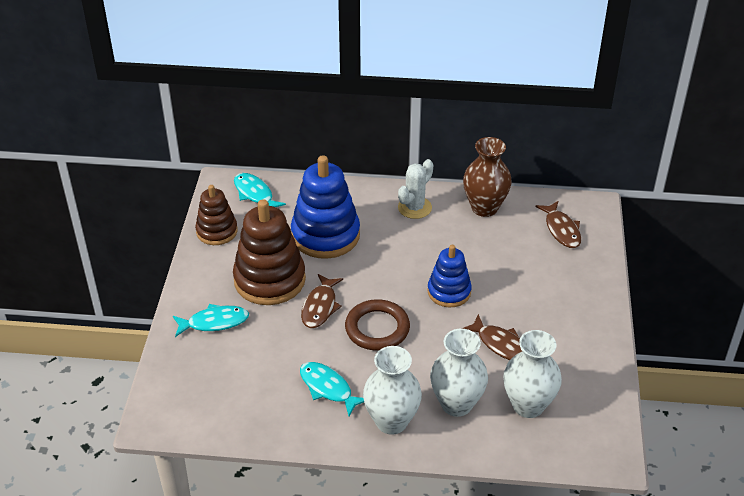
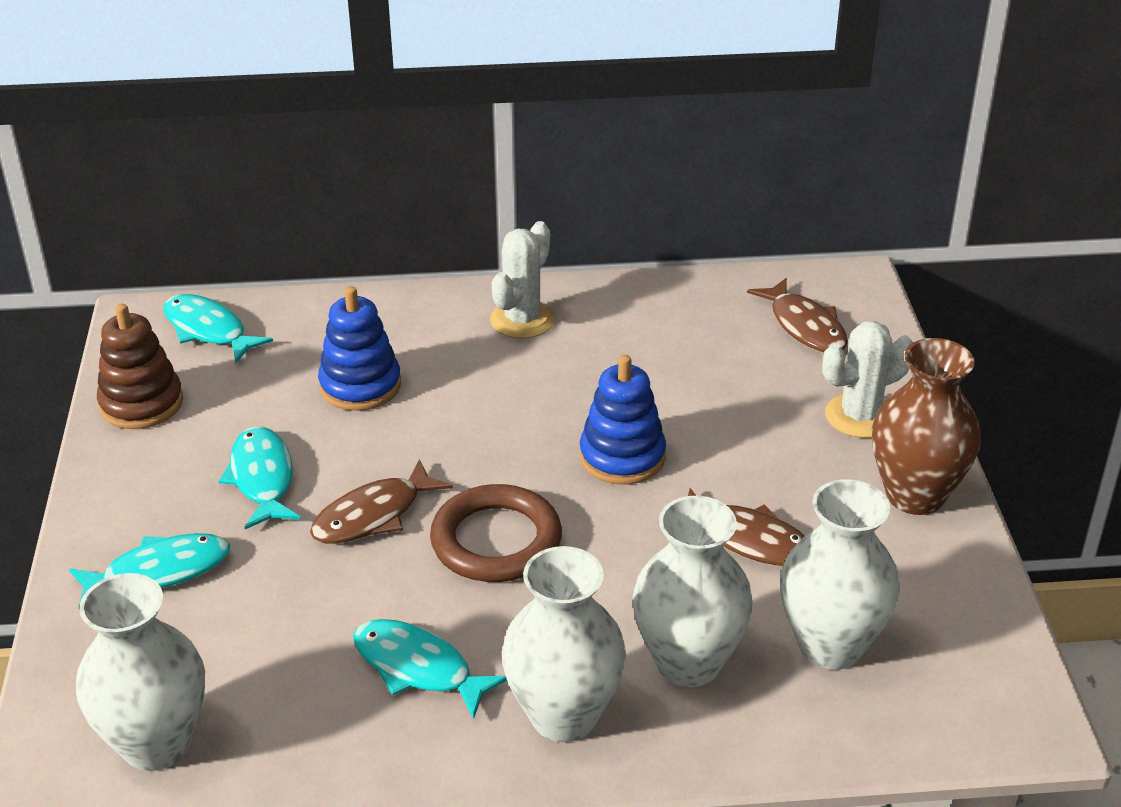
camera: 10 degrees left, 5 degrees down
(202, 407) = (156, 744): none -> white vase
(269, 280) = (262, 478): brown stacking toy -> turquoise fish
(320, 307) = (373, 515): brown fish -> brown fish turned 45 degrees clockwise
(325, 235) = (360, 386): blue stacking toy -> blue stacking toy, size x0.60
(484, 208) = (653, 306): brown vase -> brown vase (915, 495)
(576, 285) = (860, 416): none -> white cactus

